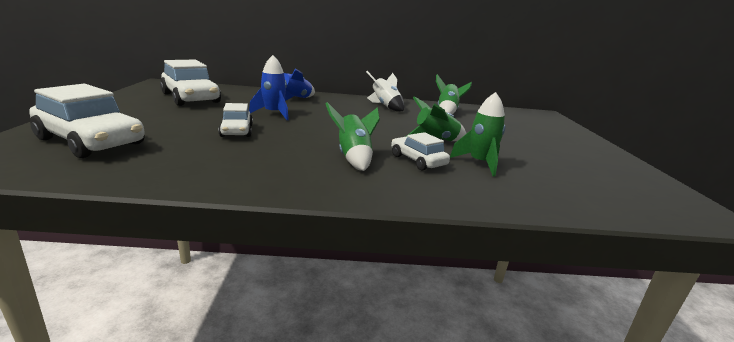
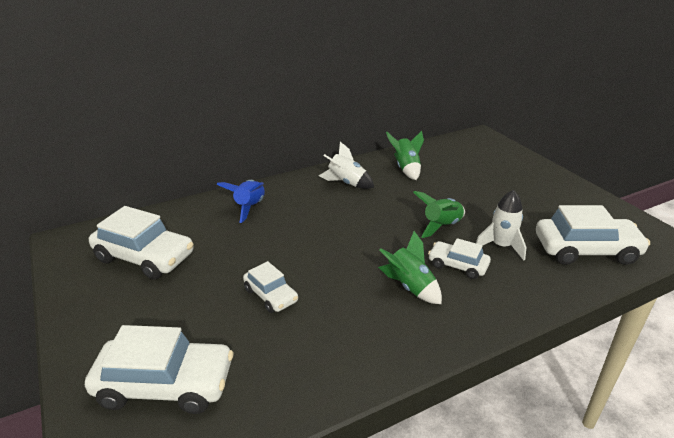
camera: 25 degrees left, 10 degrees up
(273, 114) = (265, 247): blue rocket -> none
(479, 163) = (501, 246): green rocket -> white rocket
(579, 190) = (586, 250): none -> white car

